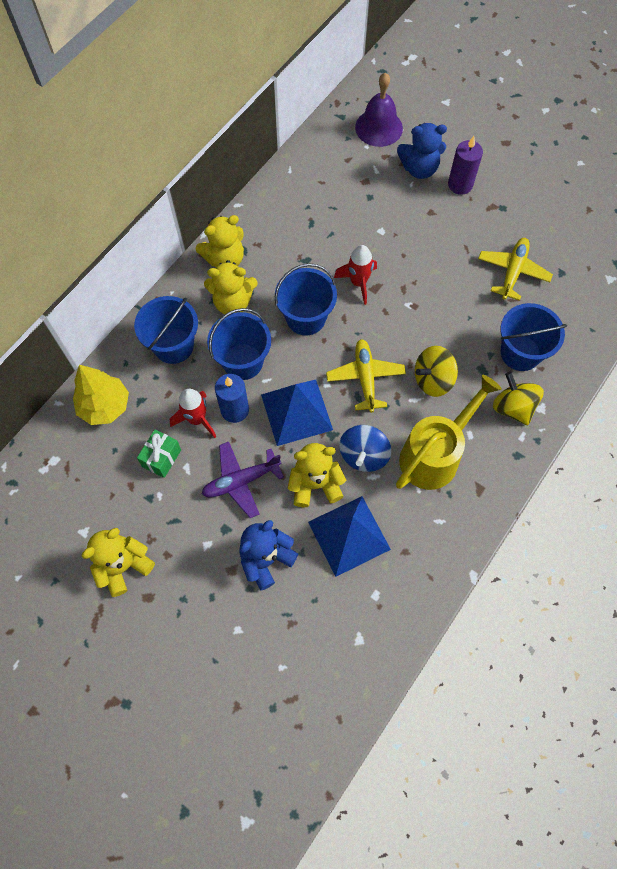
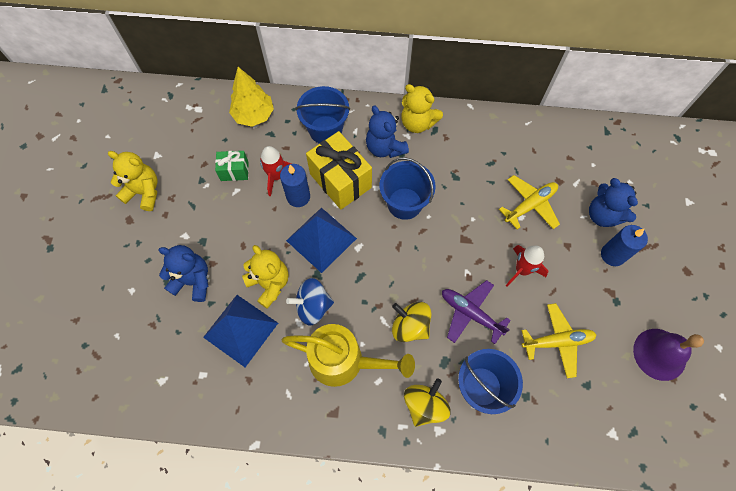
camera: 60 degrees right, 0 degrees up
(232, 302) = (385, 147): yellow teddy bear -> blue teddy bear
(241, 481) = (244, 231): purple plane -> purple plane (470, 313)
(243, 361) = (340, 181): blue bucket -> yellow gift
(358, 283) = (461, 224): red rocket -> red rocket (522, 270)
(365, 378) = (380, 273): yellow plane -> yellow plane (530, 205)
(379, 127) = (619, 164): purple bell -> purple bell (659, 354)
(460, 184) = (612, 255): purple candle -> blue candle

